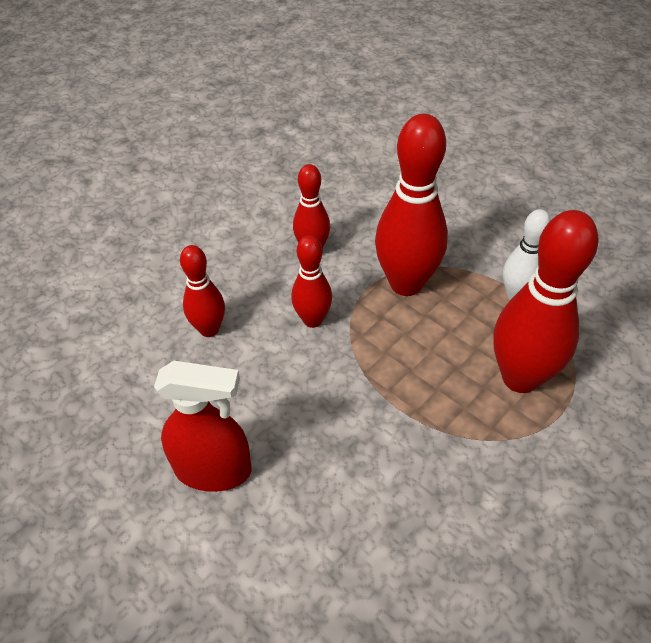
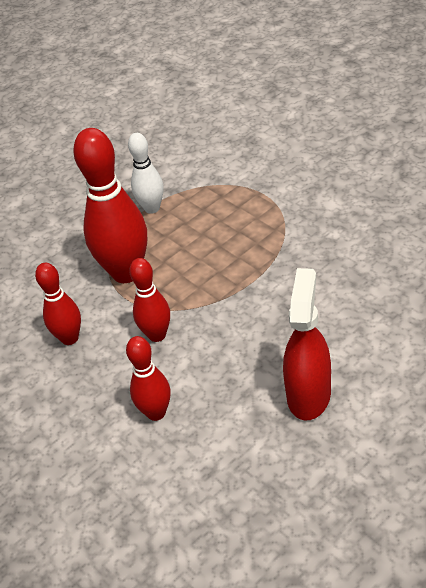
camera: 80 degrees left, 5 degrees down
(520, 377) = (232, 212): red bowling pin -> none

